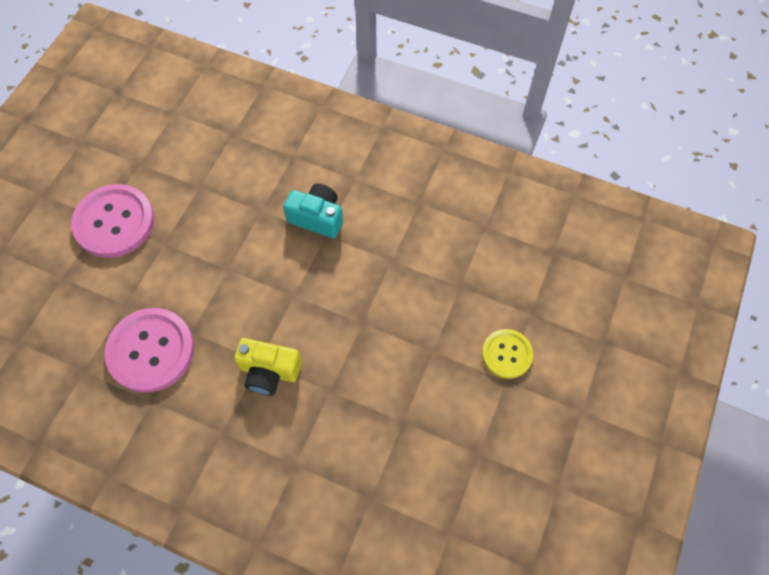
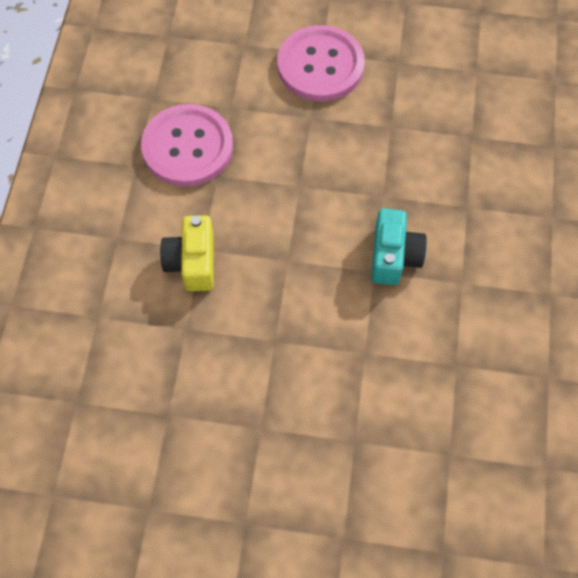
camera: 75 degrees right, 0 degrees up
(507, 354) = (280, 518): yellow button -> none

